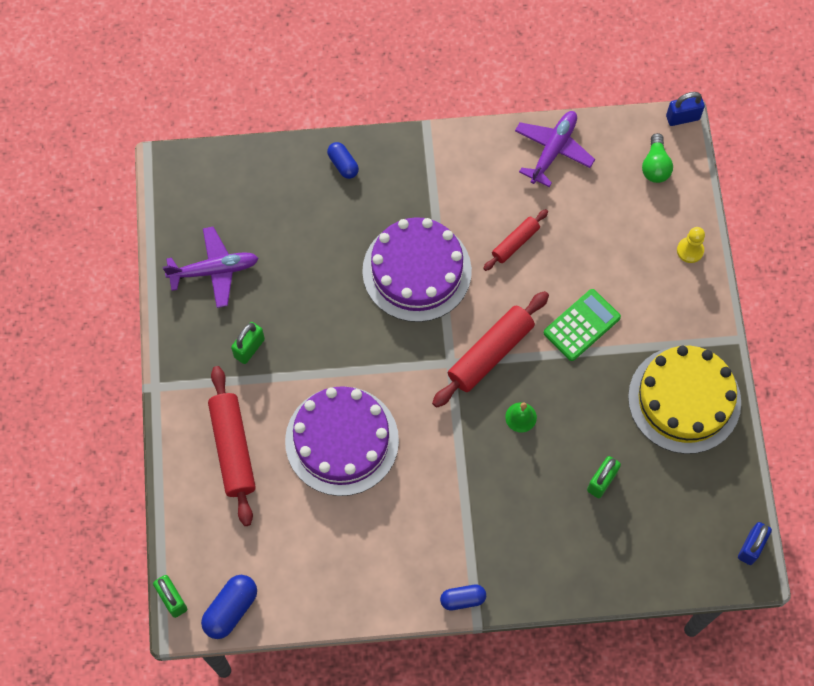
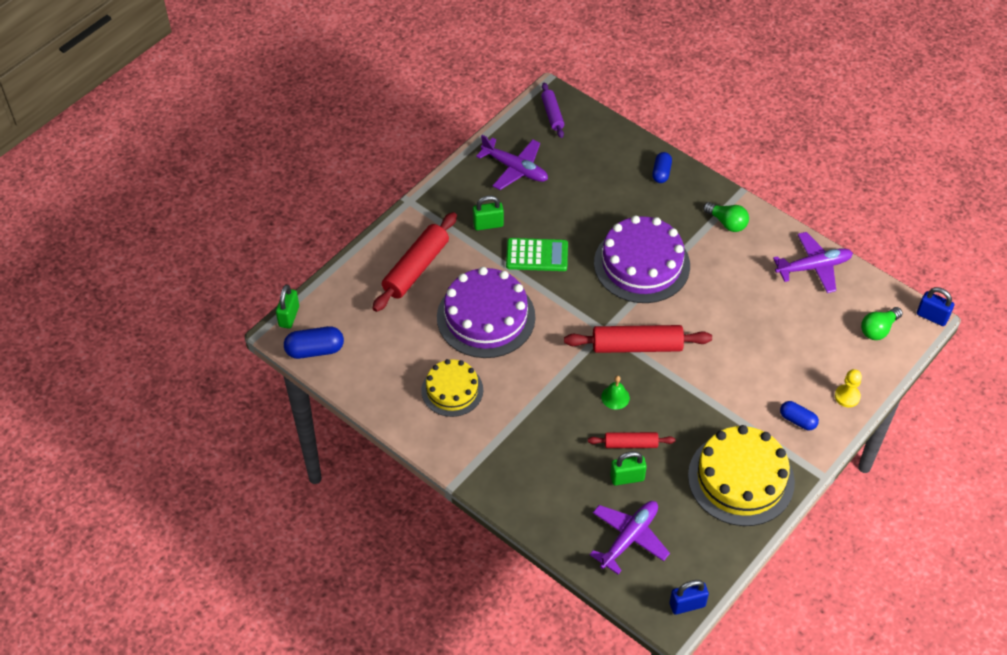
camera: 45 degrees right, 15 degrees down
(189, 185) = (552, 114): none -> purple rolling pin
(386, 535) = (452, 390): none -> yellow cake
(445, 167) = (727, 223): none -> green light bulb
(463, 599) = (458, 465): blue capsule -> blue capsule (797, 420)
(515, 243) = (726, 298): red rolling pin -> red rolling pin (631, 444)
(581, 325) = (718, 379): green calculator -> green calculator (537, 255)
(655, 532) = (629, 538): none -> purple plane

